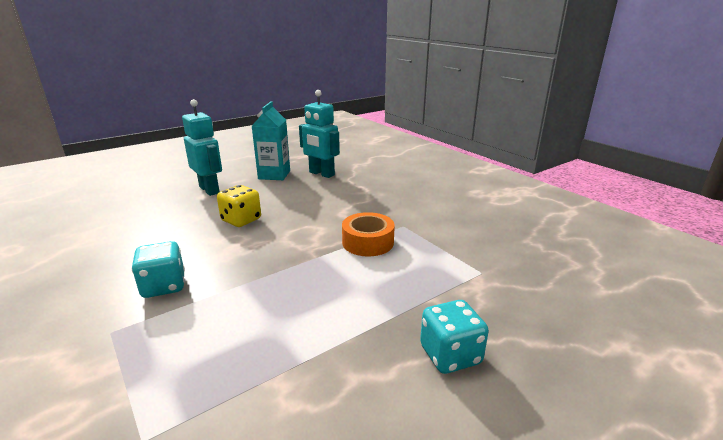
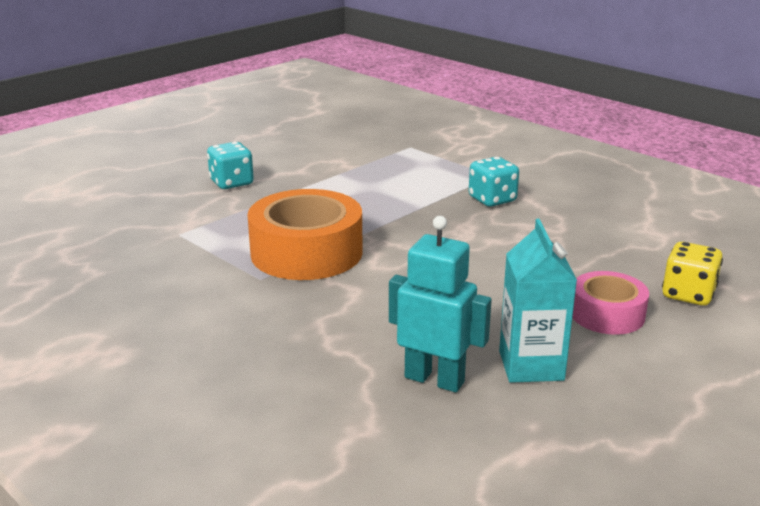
camera: 170 degrees right, 0 degrees up
(209, 190) = (607, 314): turquoise robot -> pink tape
(241, 220) = (491, 266): yellow dice -> yellow dice (688, 294)
(368, 242) = (306, 252): orange tape -> orange tape, size x1.72

